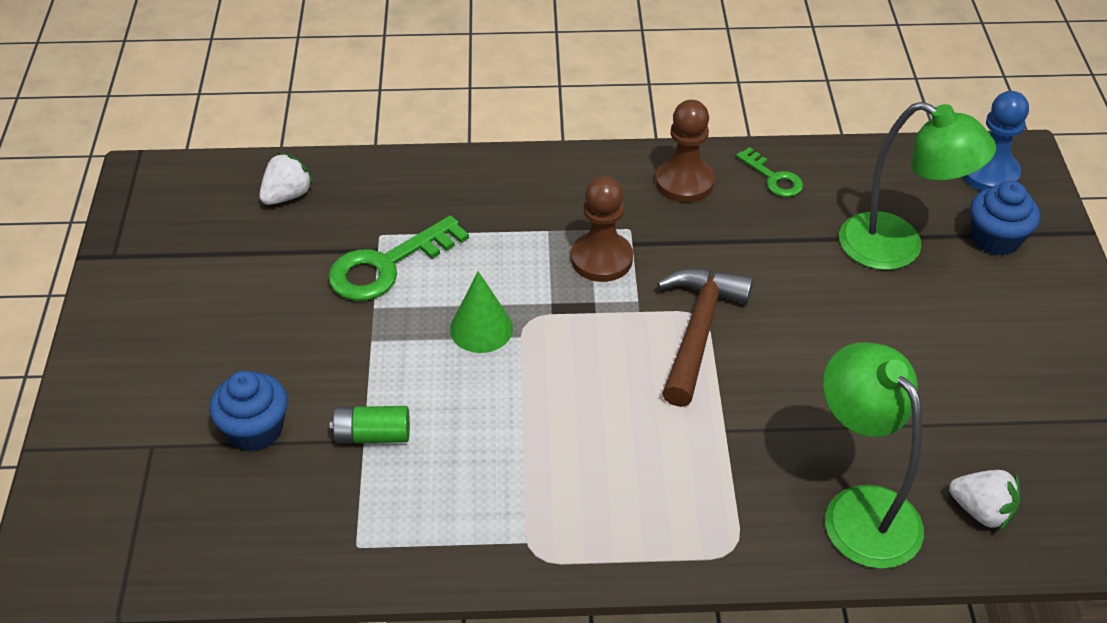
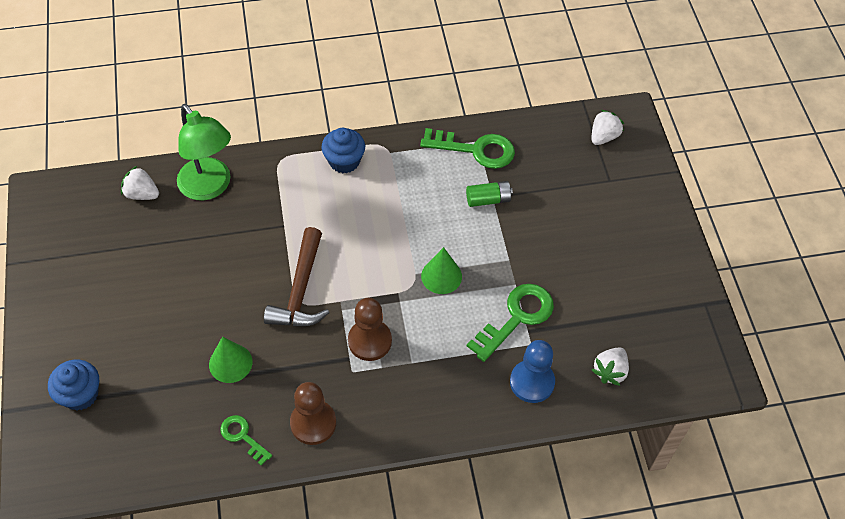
camera: 170 degrees right, 10 degrees up
(118, 528) = (603, 137): none -> white strawberry
(255, 430) = (556, 195): blue cupcake -> blue cupcake (344, 161)
(365, 529) = (475, 150): none -> green key
(796, 253) = (230, 363): none -> green cone
(897, 248) = (156, 377): green lamp -> none
(989, 173) = (67, 464): blue pawn -> blue pawn (532, 382)

